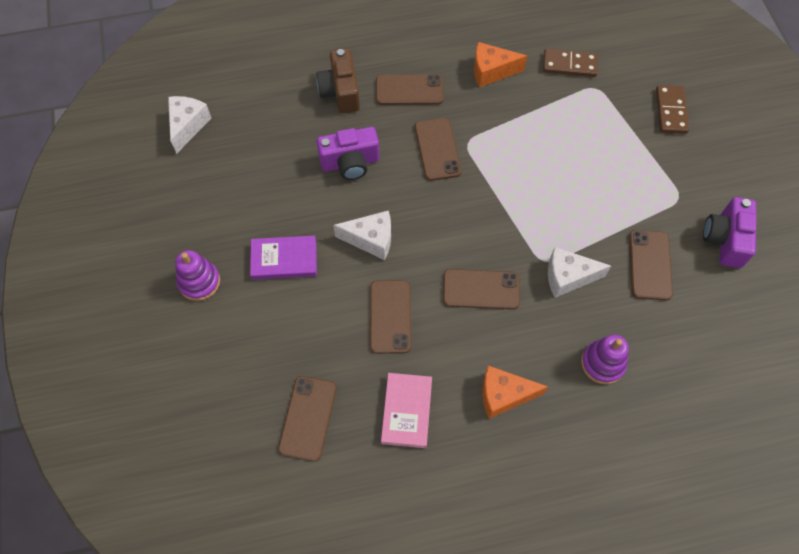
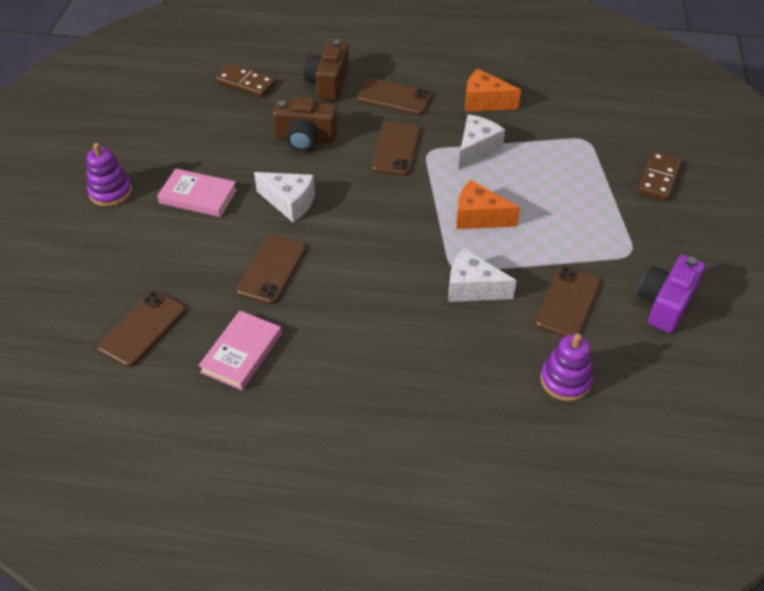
camera: 20 degrees right, 15 degrees down
(188, 126) = (174, 75): white cheese -> white cheese (476, 149)
(284, 260) = (198, 196): purple book -> pink book
(350, 163) = (305, 138): purple camera -> brown camera
(481, 289) = (375, 273): brown phone -> none
(503, 395) = (348, 370): orange cheese -> orange cheese (478, 217)
(569, 65) = (568, 115): brown domino -> brown domino (246, 83)
(602, 363) = (470, 374): purple stacking toy -> purple stacking toy (565, 380)

